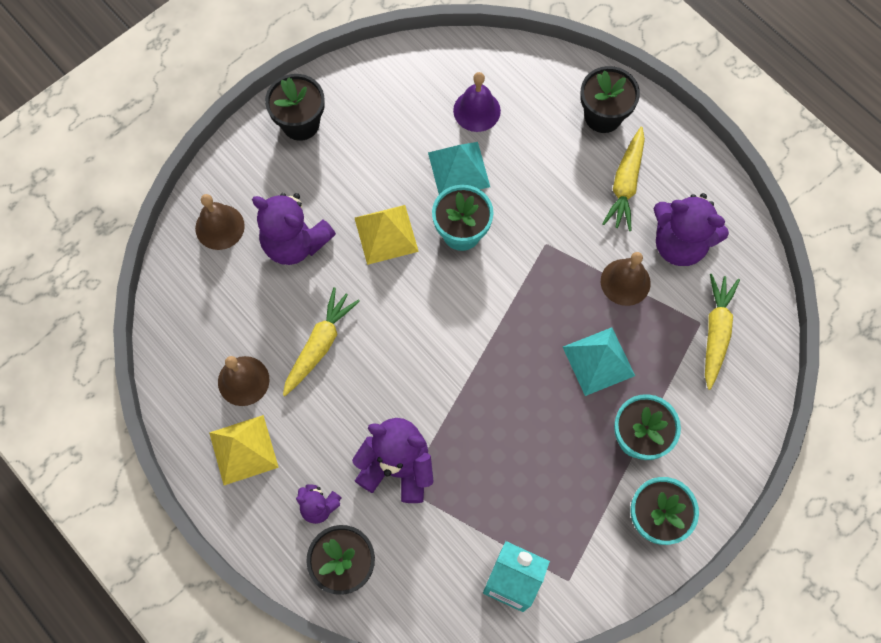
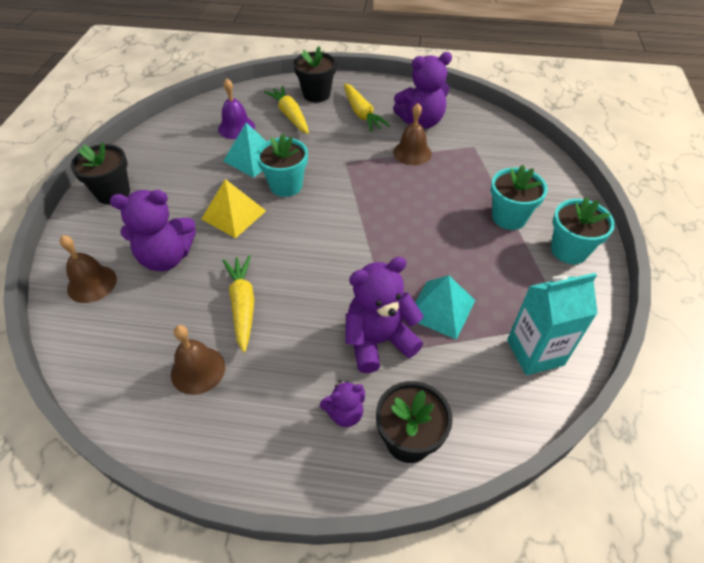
camera: 40 degrees left, 20 degrees down
(243, 449) = (241, 420): yellow pyramid -> none
(598, 361) = (441, 196): turquoise pyramid -> turquoise pyramid (441, 309)
(715, 332) = (487, 146): yellow carrot -> yellow carrot (290, 115)

